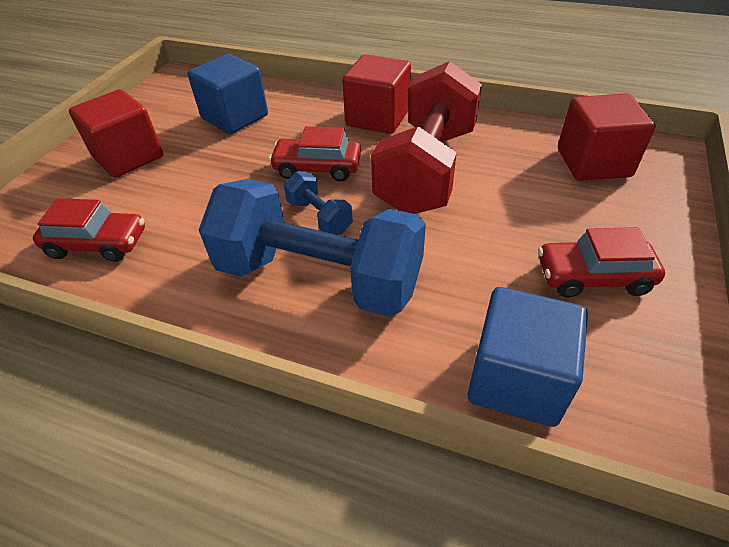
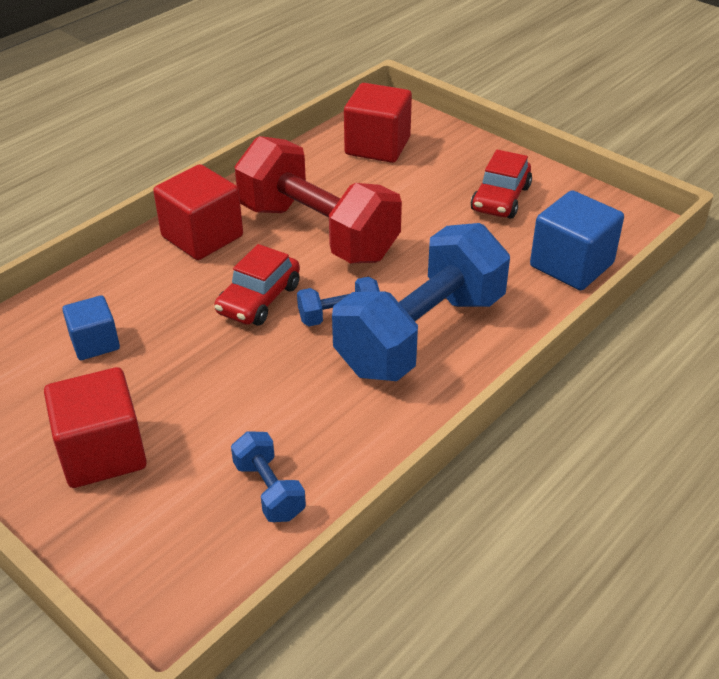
camera: 70 degrees left, 5 degrees down
(98, 244) = (269, 490): red car -> blue dumbbell
(235, 117) = (95, 343): blue cube -> blue cube, size x0.61

